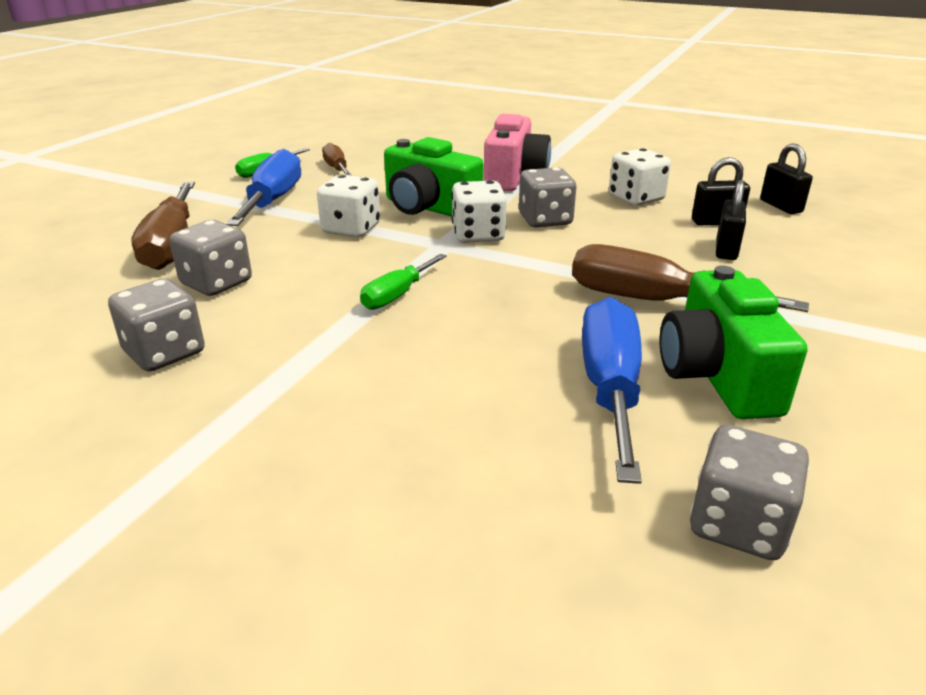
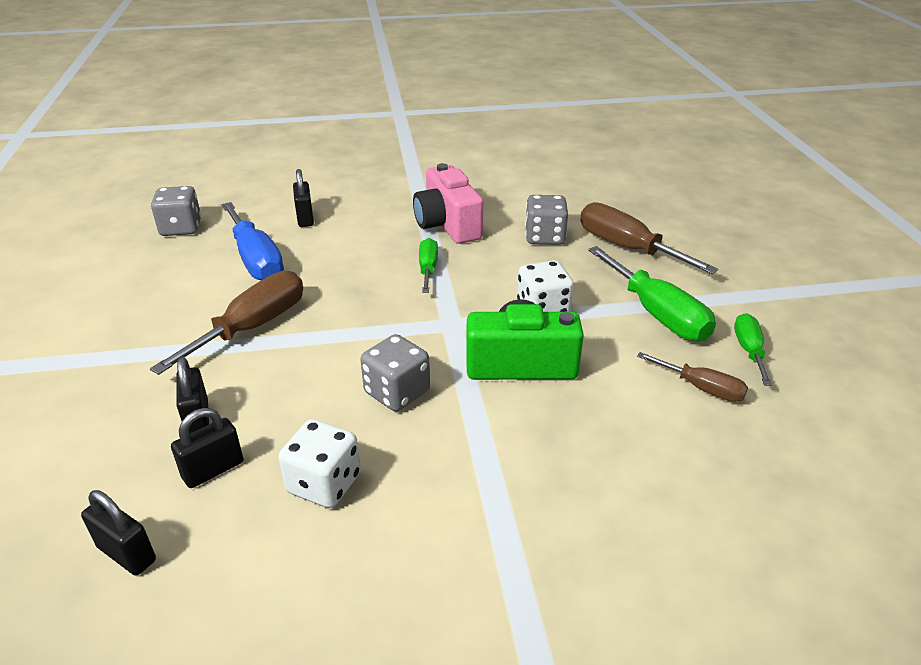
camera: 145 degrees right, 5 degrees up
(165, 353) = (495, 201): grey dice -> none
(273, 201) = (657, 314): blue screwdriver -> green screwdriver
(478, 235) = (436, 345): white dice -> none
(478, 444) = (305, 218): none -> black padlock
(514, 176) = (503, 468): pink camera -> pink camera (447, 225)
(651, 301) = (252, 327): brown screwdriver -> brown screwdriver turned 45 degrees counterclockwise
(717, 376) = (195, 287): green camera -> none

